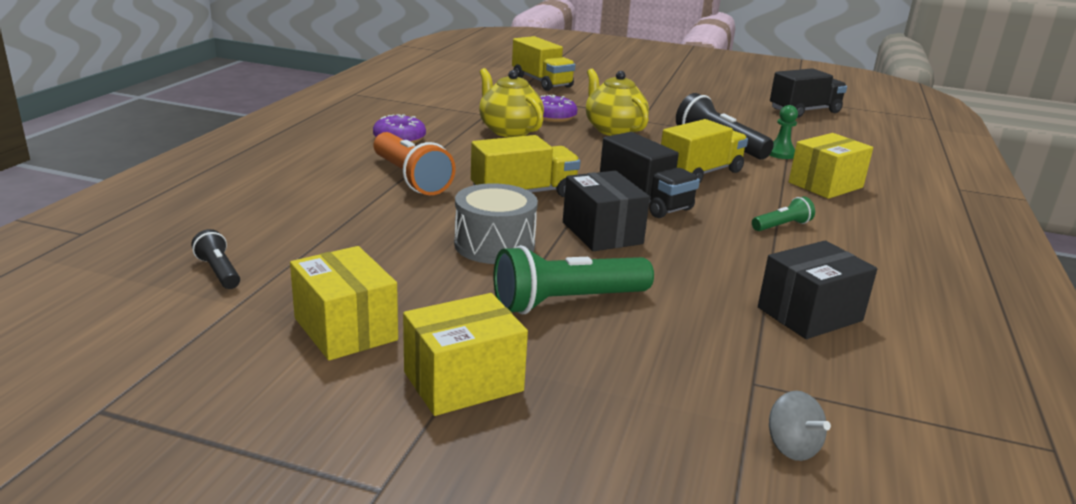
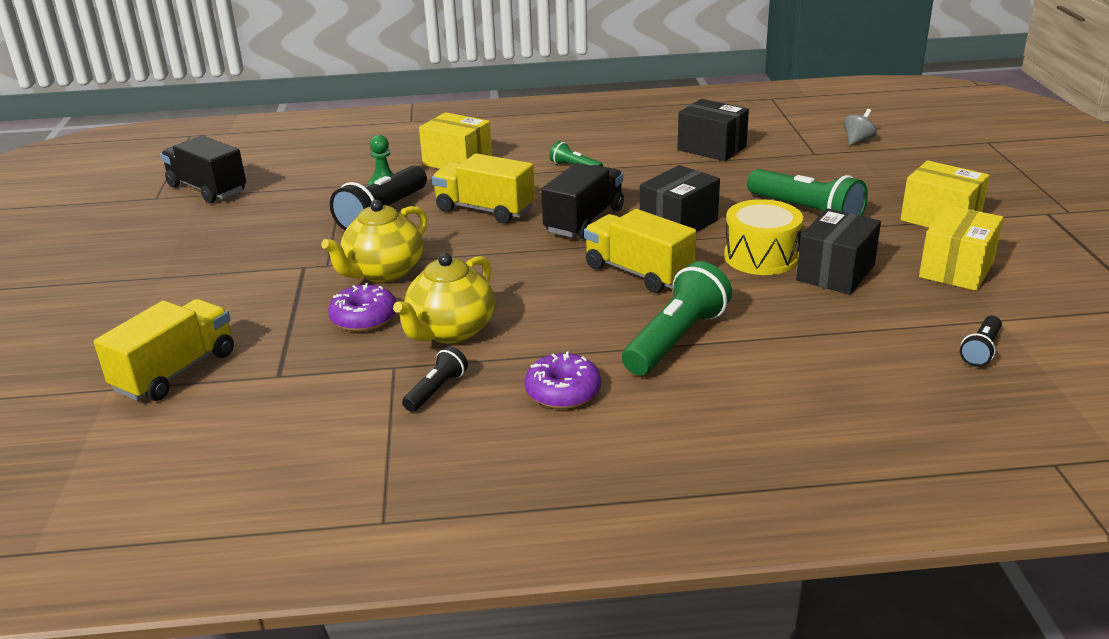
camera: 110 degrees left, 5 degrees up
(410, 178) = (676, 339): orange flashlight -> green flashlight
(423, 265) = (835, 273): none -> black box
(447, 117) = (436, 390): none -> black flashlight
(494, 245) = (761, 257): grey drum -> yellow drum

